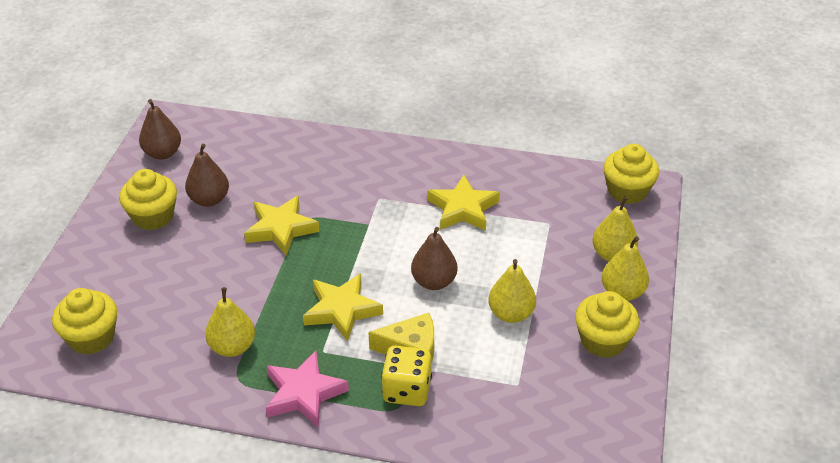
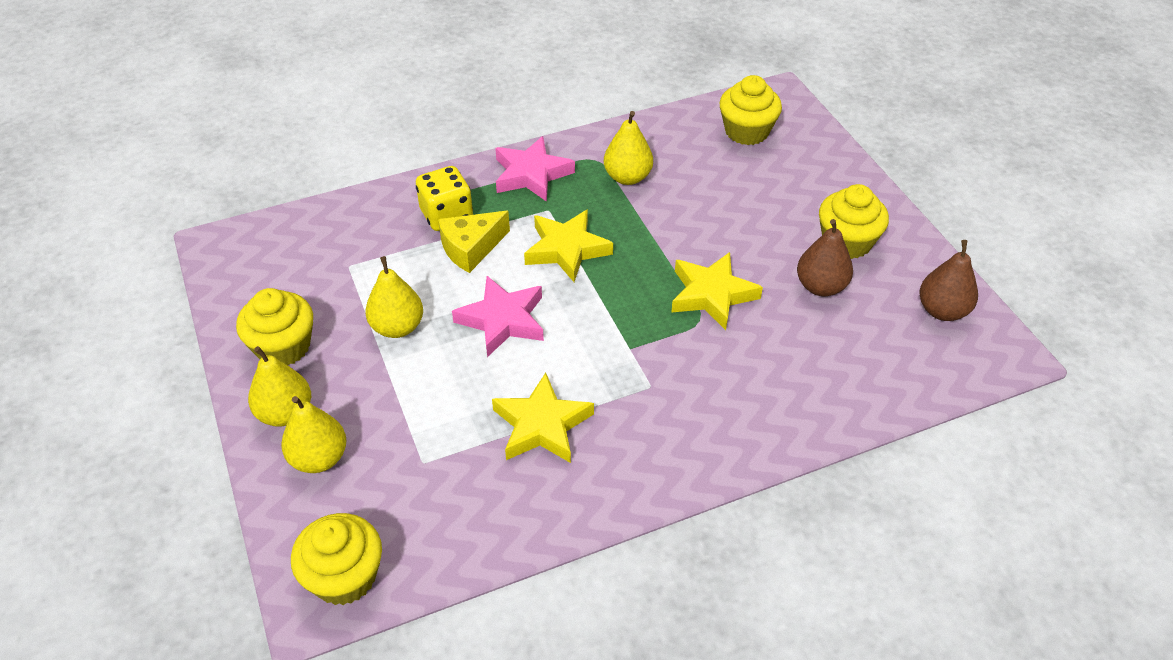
camera: 145 degrees right, 5 degrees up
(434, 282) = (502, 320): brown pear -> pink star

